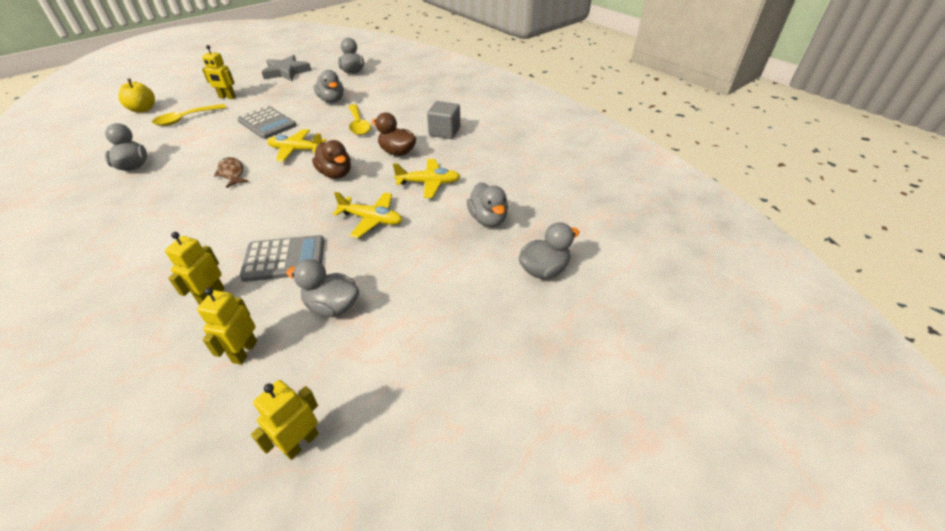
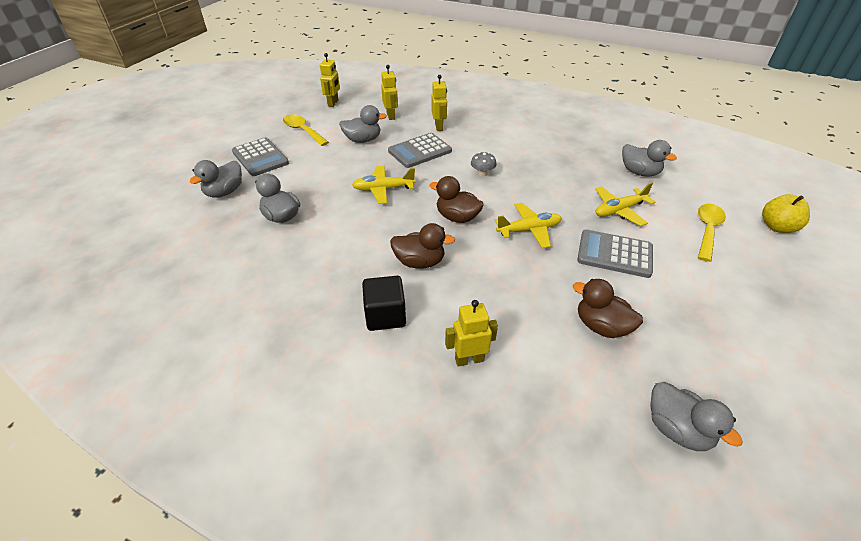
camera: 155 degrees right, 0 degrees up
(227, 97) = (737, 279): yellow robot -> yellow robot (469, 359)
(232, 173) = (549, 190): brown fish -> none
(260, 207) = (482, 173): none -> grey mushroom
(286, 72) = (777, 376): grey star -> none
(332, 100) = (601, 326): grey duck -> brown duck
(358, 125) = (507, 289): yellow spoon -> yellow spoon (303, 131)
(428, 183) = (357, 235): yellow plane -> yellow plane (619, 210)
(444, 132) = (385, 315): grey cube -> black cube
(488, 319) = (260, 157): none -> grey calculator

